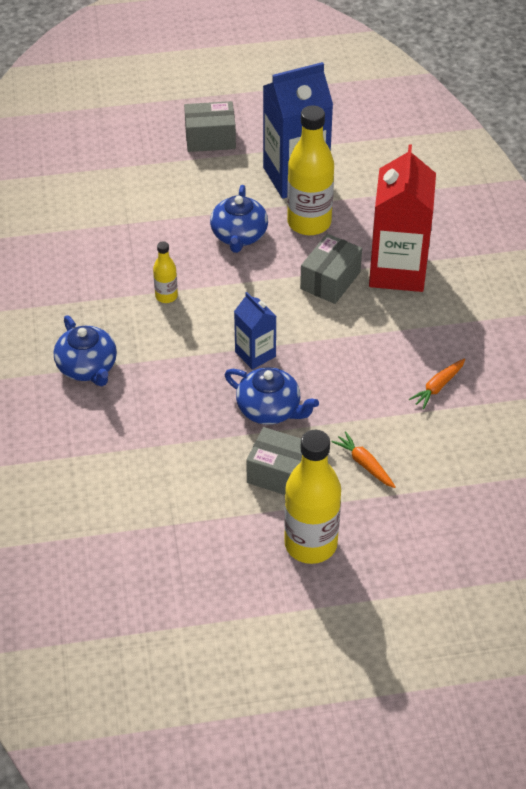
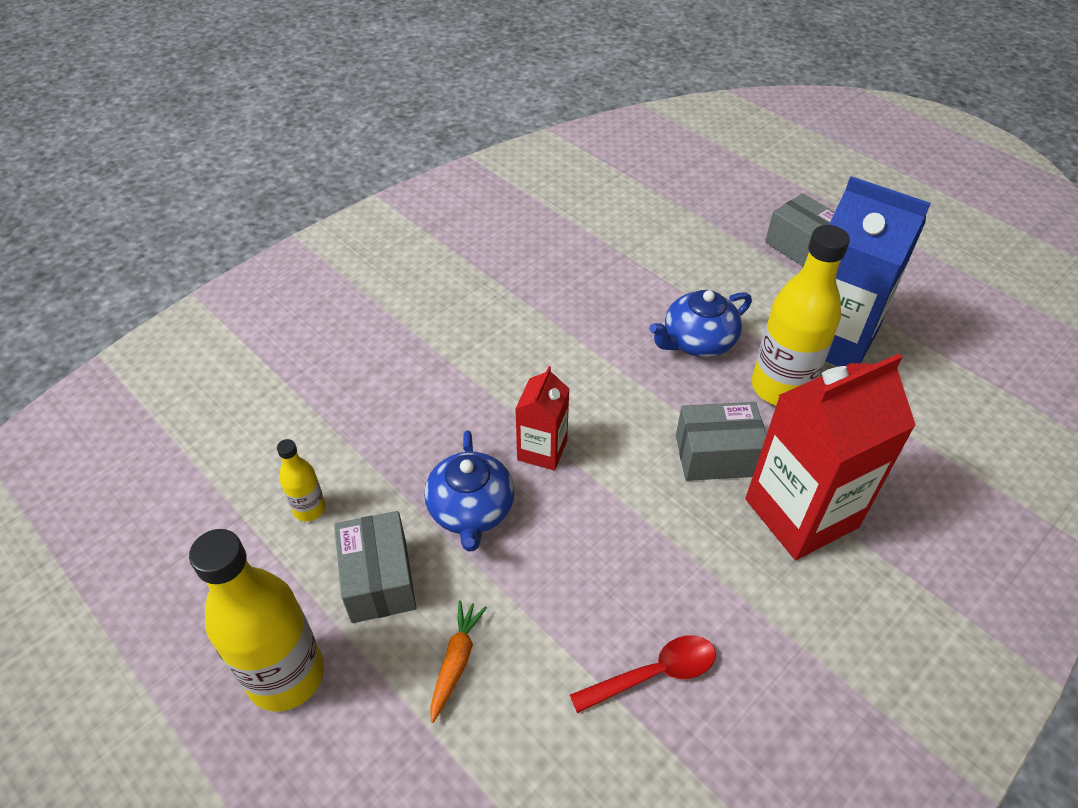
camera: 55 degrees right, 0 degrees up
(87, 367) = (411, 329): blue teapot -> none
(166, 296) = (557, 333): yellow bottle -> yellow bottle (309, 509)
(255, 354) = (542, 450): blue carton -> red carton
(438, 387) = (653, 674): orange carrot -> red spoon

